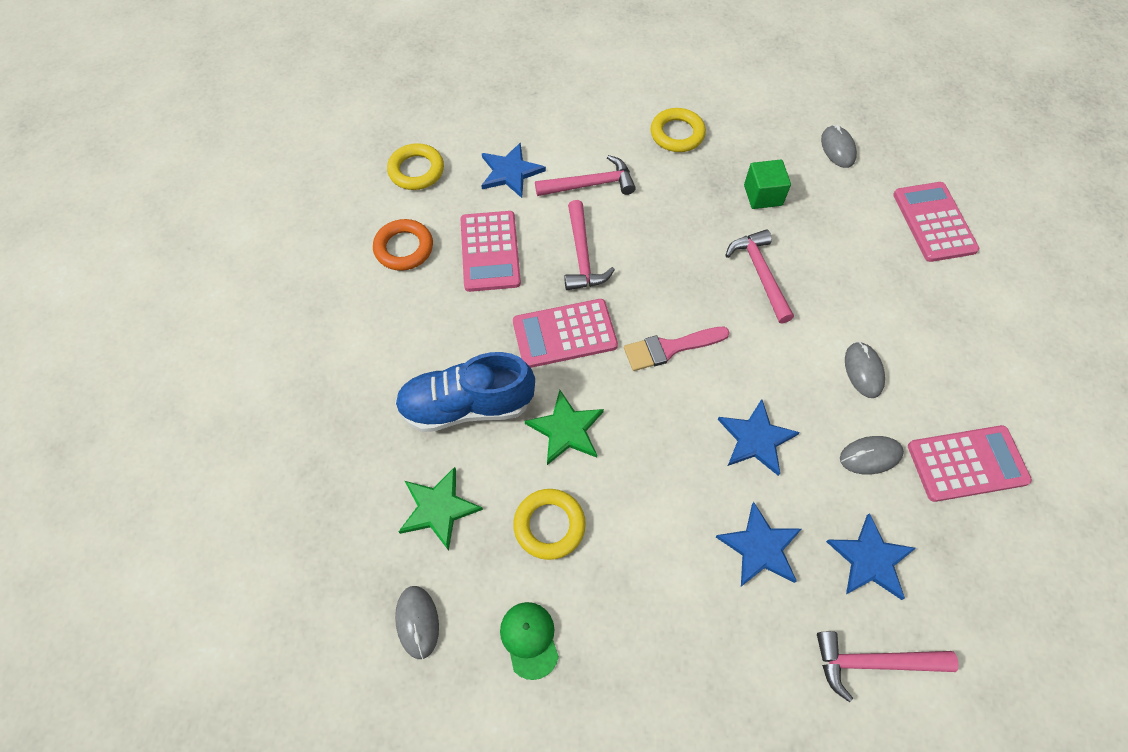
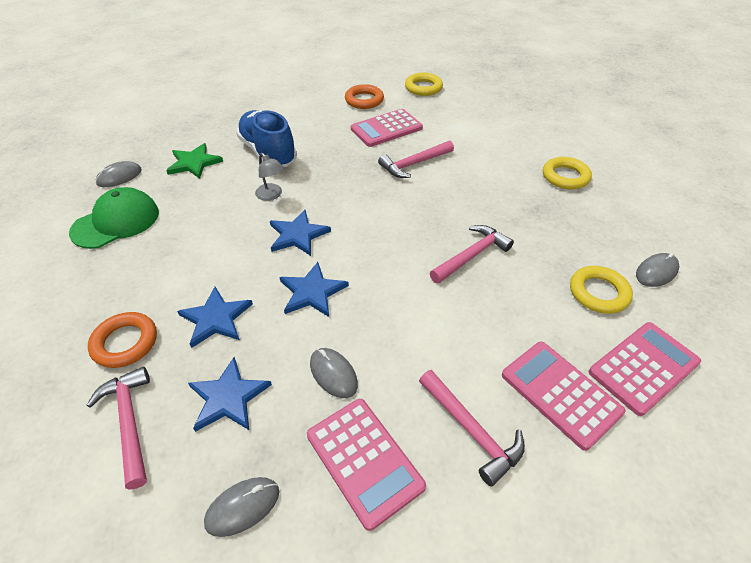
camera: 65 degrees right, 15 degrees down
(510, 172) = (455, 118): blue star -> blue star (298, 235)
(529, 639) = (116, 222): green cap -> green cap, size x1.69
(549, 525) = (198, 208): yellow ring -> yellow ring (598, 293)
(564, 334) = (345, 174): pink calculator -> pink calculator (560, 393)
(566, 429) = (272, 195): green star -> grey lamp
(590, 184) = (477, 151): pink hammer -> pink hammer (471, 430)
(670, 348) = (365, 224): pink brush -> none
(763, 195) = (553, 237): green cube -> none
(763, 654) = (125, 343): none -> orange ring
(863, 371) = (421, 348): grey mouse -> grey mouse (243, 507)

